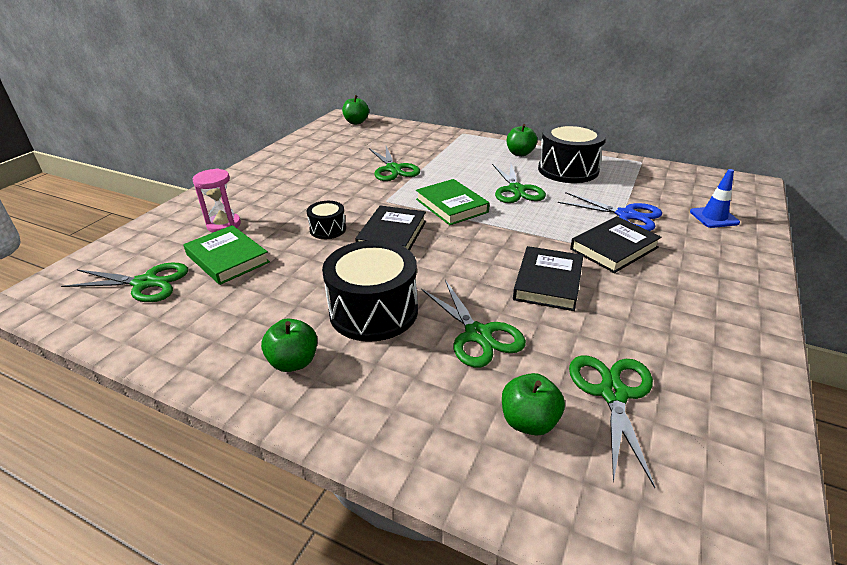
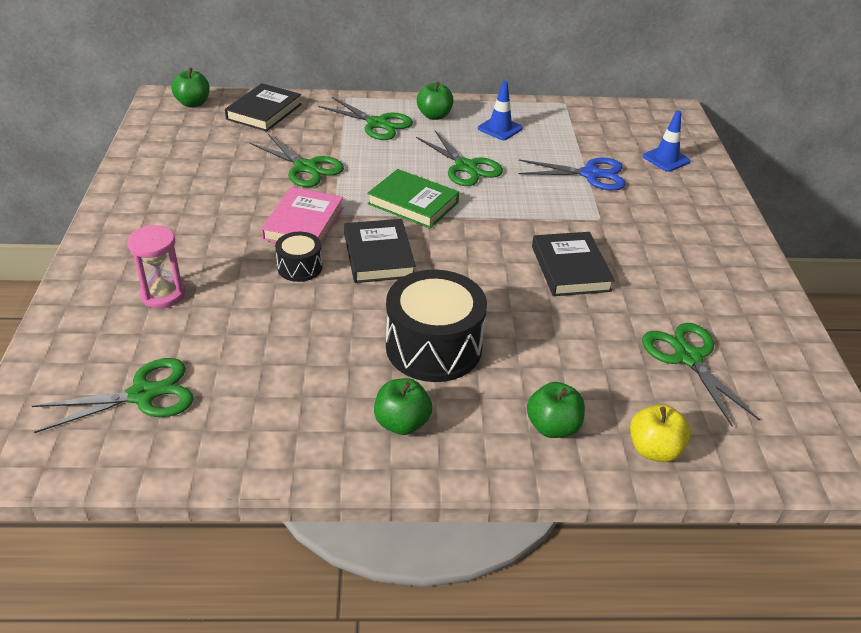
camera: 30 degrees left, 5 degrees up
(227, 258) = (214, 336): green book -> none
(358, 202) = (303, 223): none -> pink book
(478, 335) = (548, 340): green scissors -> green scissors (377, 124)
(505, 473) = (654, 450): none -> yellow apple
(529, 421) = (643, 403): green apple -> green apple (552, 427)
(568, 170) = (500, 128): black drum -> blue traffic cone
(613, 248) = (603, 215): black book -> black book (264, 112)

